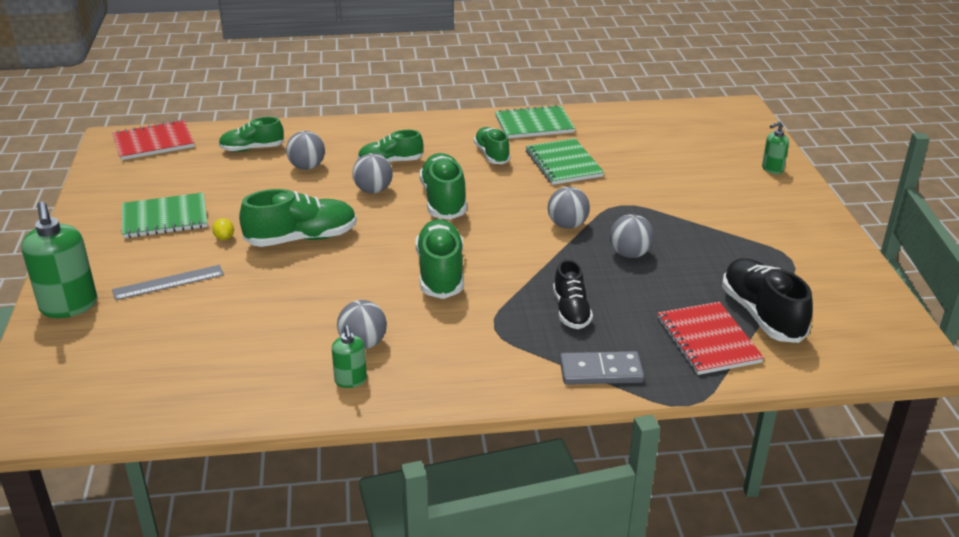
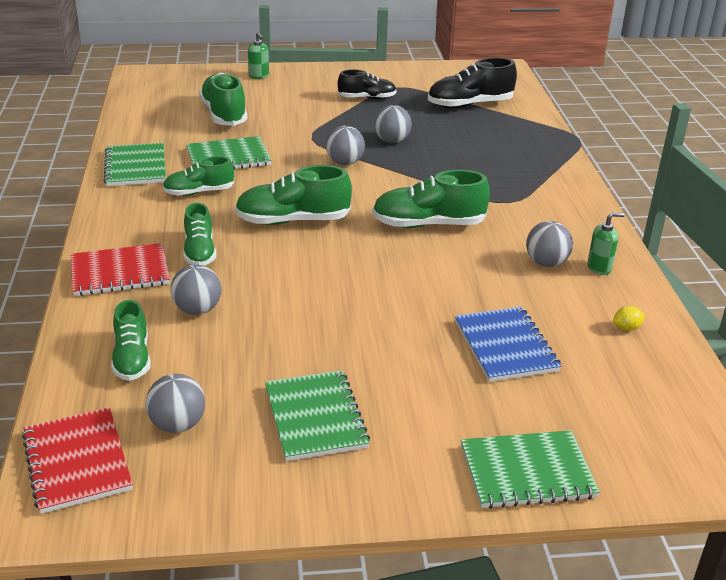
camera: 90 degrees left, 0 degrees up
(69, 306) = (527, 472): green soap dispenser -> green notebook
(168, 282) = (465, 394): grey ruler -> none
(224, 238) = (365, 361): yellow lemon -> yellow lemon (626, 328)
(226, 307) = (505, 346): none -> blue notebook
(302, 238) = (367, 305): green shoe -> green shoe (224, 114)
(373, 190) = (265, 262): grey ball -> grey ball (178, 425)
(571, 311) = (477, 169): black shoe -> black shoe (367, 98)
(601, 371) = (552, 164): grey domino -> none
(708, 340) = (504, 125): red notebook -> red notebook (120, 272)

